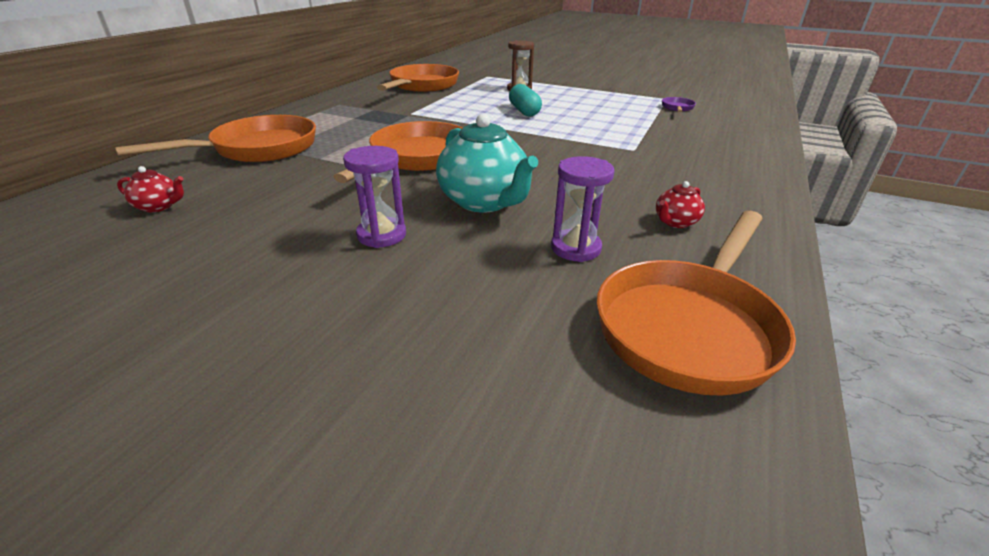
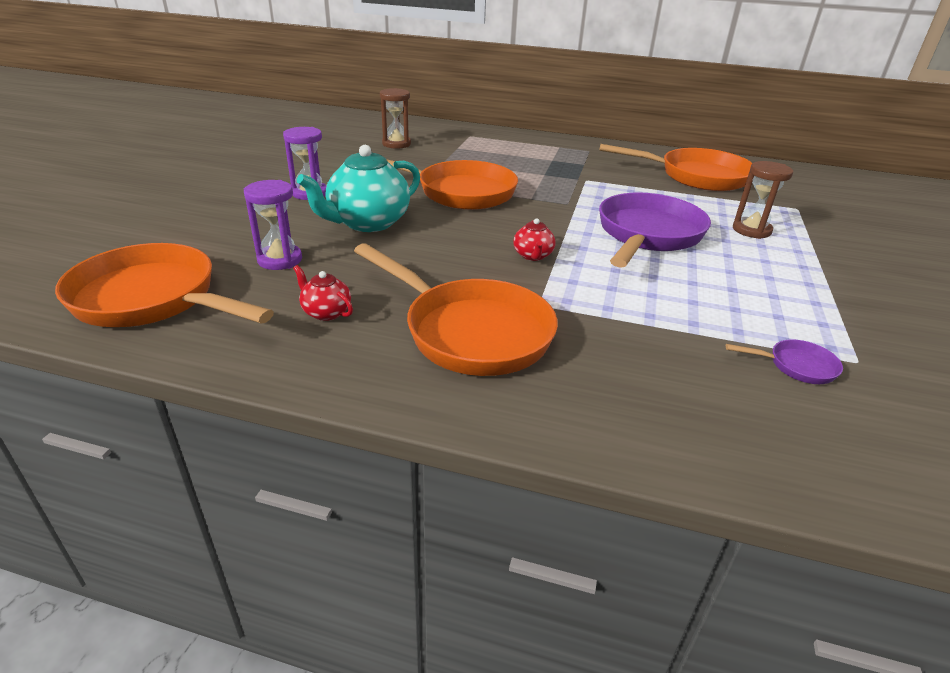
camera: 80 degrees right, 0 degrees up
(159, 206) = (352, 136): red teapot -> red teapot (533, 256)
(229, 179) = (396, 144): none -> brown hourglass
(258, 149) = (456, 142): orange pan -> orange pan (470, 332)
(524, 111) = (647, 235): turquoise capsule -> purple pan

